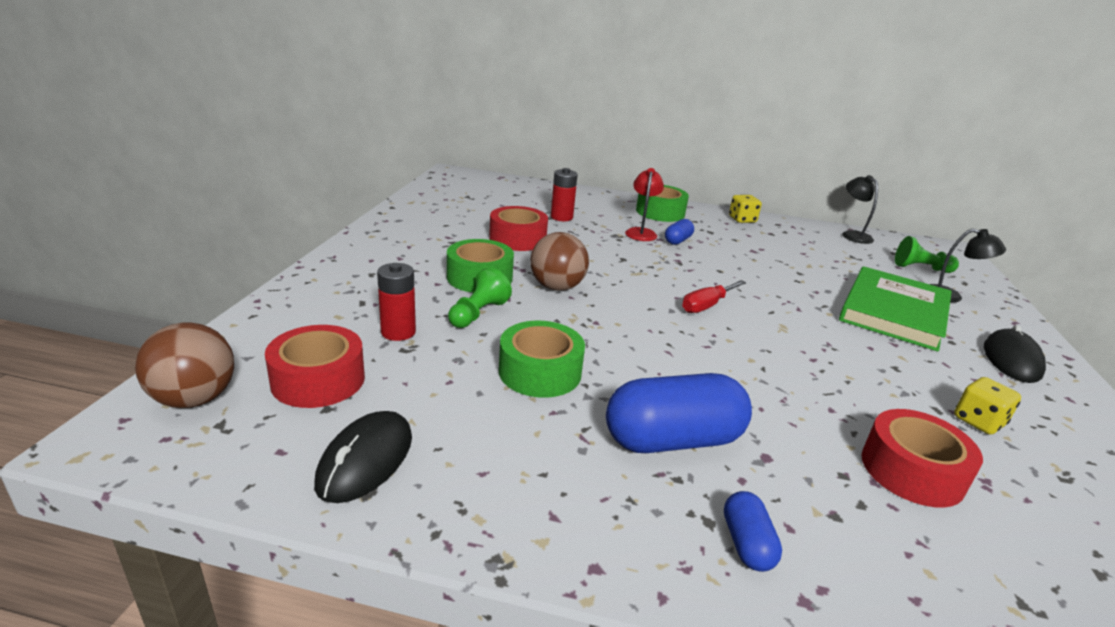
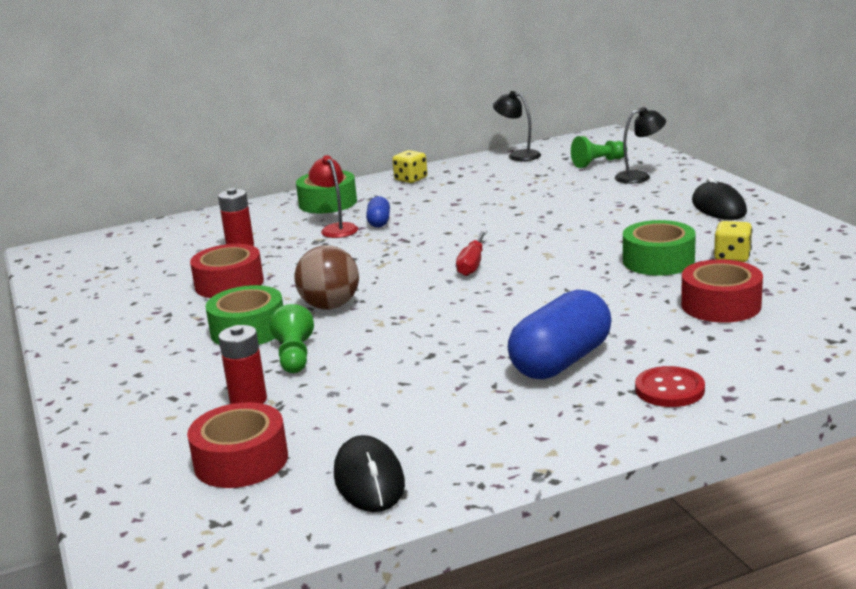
camera: 30 degrees left, 5 degrees down
(194, 399) = (159, 523): brown ball -> none
(540, 372) = (410, 369): green tape -> green tape (658, 261)
(746, 544) = (669, 389): blue capsule -> red button
(894, 312) = (613, 207): green book -> none

